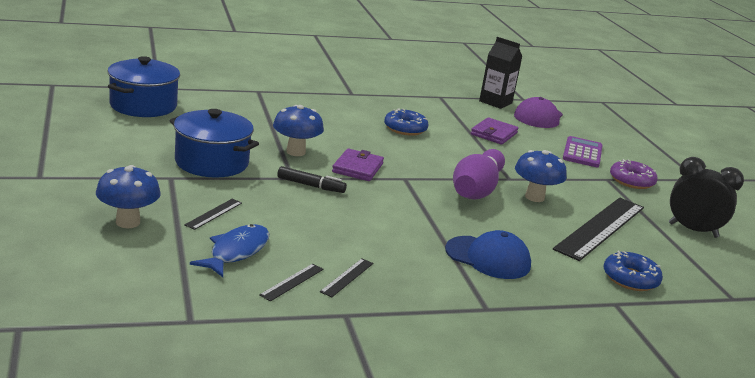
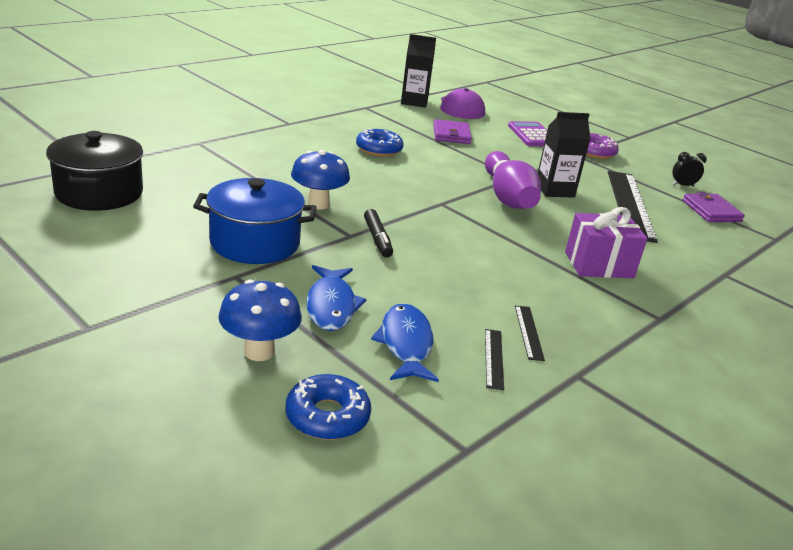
camera: 30 degrees left, 5 degrees up
(143, 105) = (99, 193): blue pot -> black pot
(214, 214) = (331, 306): black ruler -> blue fish
(311, 186) = (377, 239): black marker -> black marker turned 90 degrees clockwise
(358, 168) = (392, 205): purple wallet -> purple wallet (711, 211)
(488, 258) = (599, 265): blue cap -> purple gift
(534, 197) = (554, 190): blue mushroom -> black carton
(630, 279) = (704, 246): blue donut -> blue donut (327, 416)
(693, 230) = (683, 185): black clock -> black clock, size x0.52

